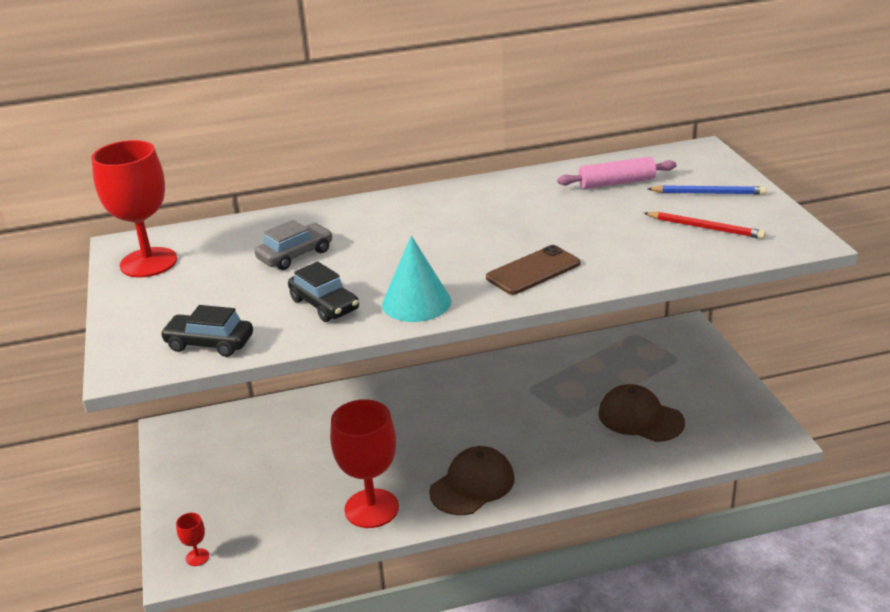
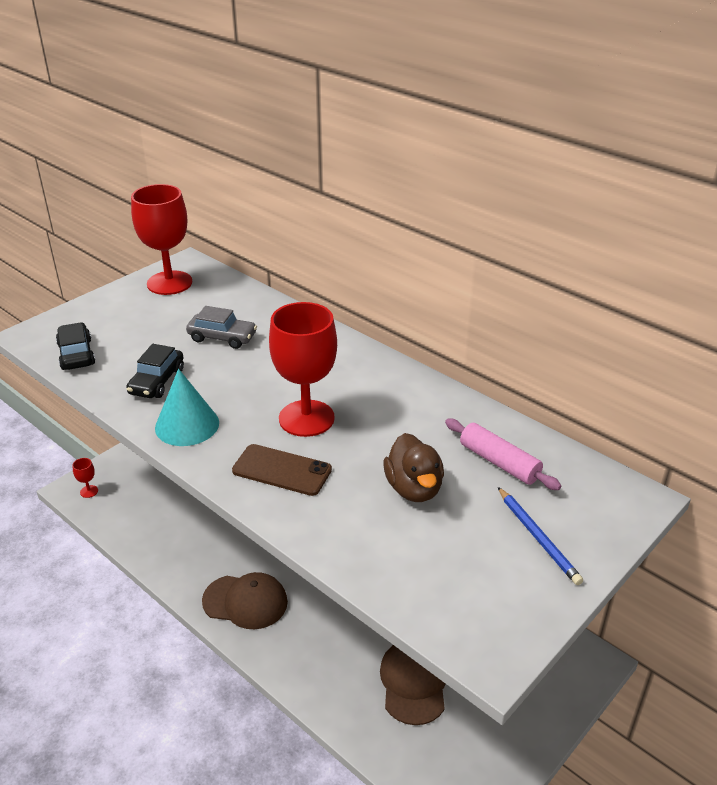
camera: 55 degrees right, 5 degrees up
(371, 508) = (184, 554): red goblet -> red goblet (306, 418)
(613, 222) = (414, 488): none -> brown duck
(705, 228) = (455, 560): red pencil -> none

